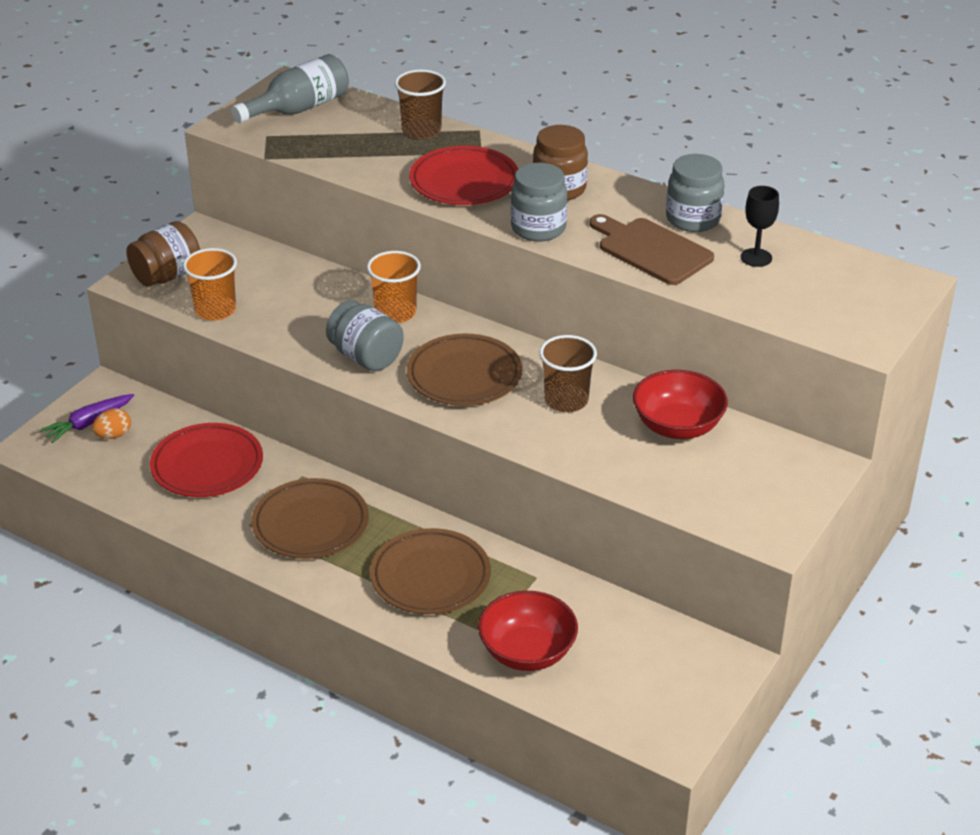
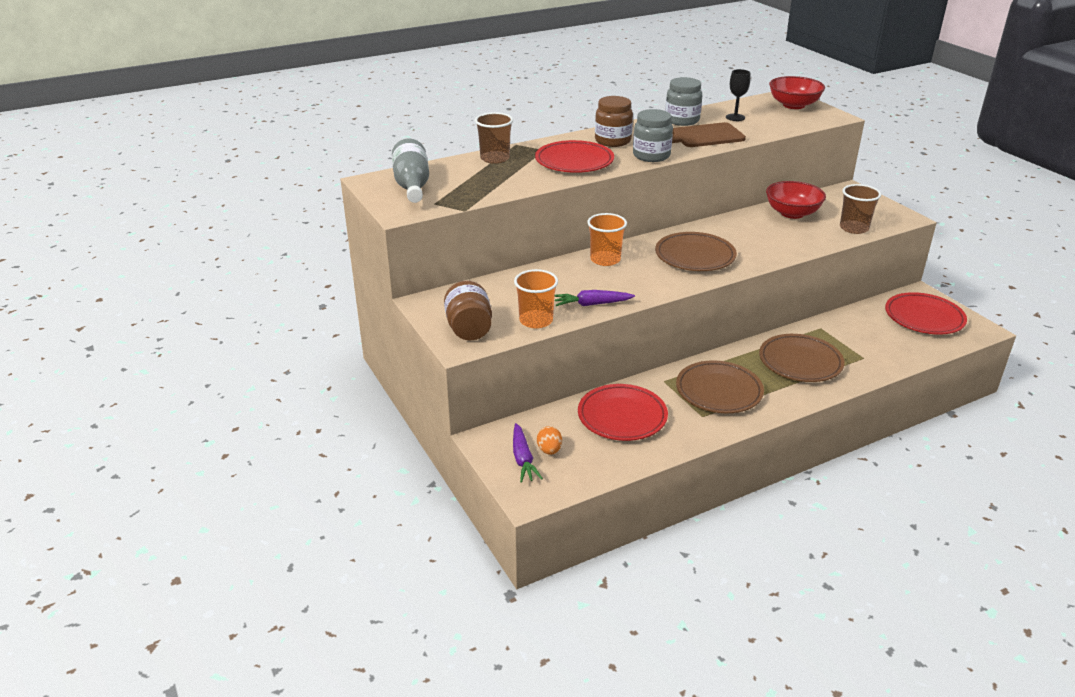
camera: 60 degrees left, 5 degrees down
(279, 335) = (592, 304): none -> purple carrot
(366, 357) = (646, 281): grey jar -> none
(527, 652) = (886, 350): red bowl -> red bowl (793, 105)
(566, 400) = (745, 234): brown cup -> brown cup (854, 228)
(656, 676) = (924, 318): none -> red plate

